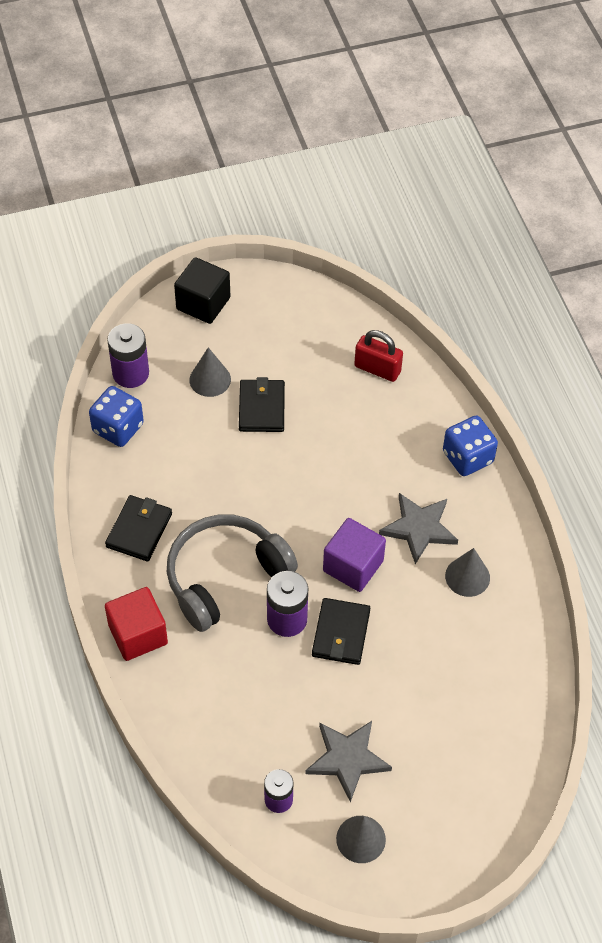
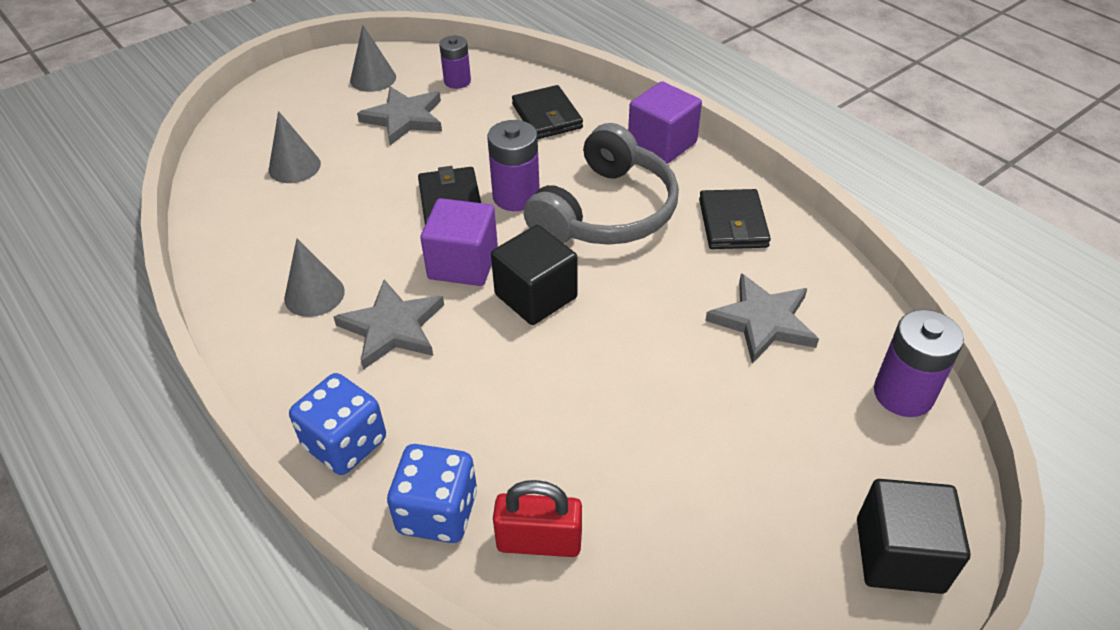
camera: 160 degrees right, 10 degrees down
(118, 428) = (853, 318): blue dice -> blue dice (438, 512)
(138, 634) = (662, 144): red cube -> purple cube
(175, 446) = (763, 321): none -> grey star
(210, 379) = (787, 426): grey cone -> grey cone (294, 167)
(262, 408) = (685, 410): black wallet -> black wallet (547, 116)
(313, 519) = (535, 296): none -> black cube

